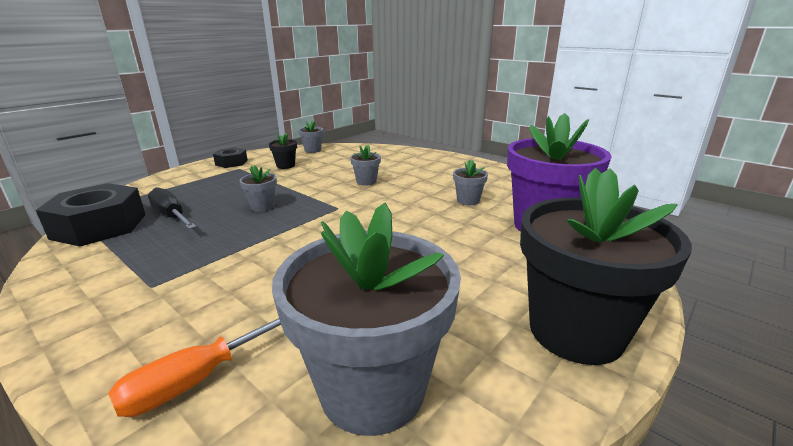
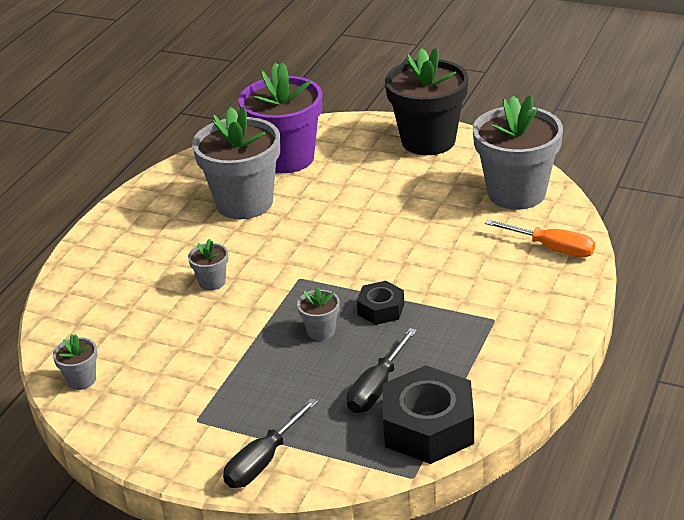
camera: 105 degrees left, 10 degrees up
(177, 178) = (263, 461): none -> black screwdriver
(231, 163) = (173, 442): black nut -> black nut (381, 309)
(285, 166) = (170, 376): black flower pot -> none
(468, 200) = (244, 203): grey flower pot -> grey flower pot, size x2.34

